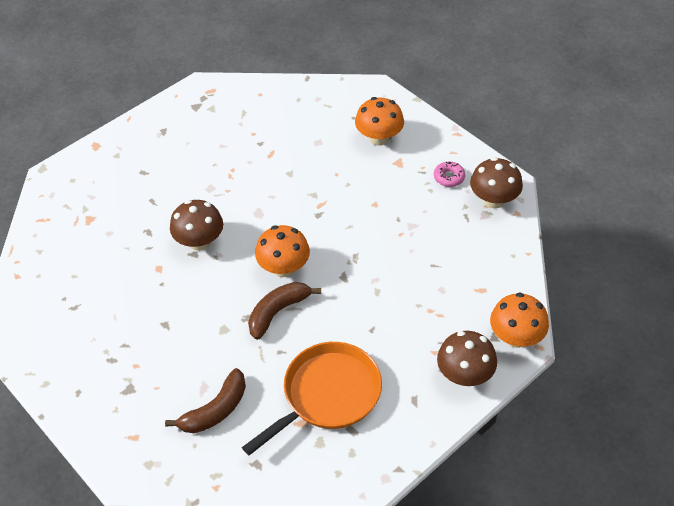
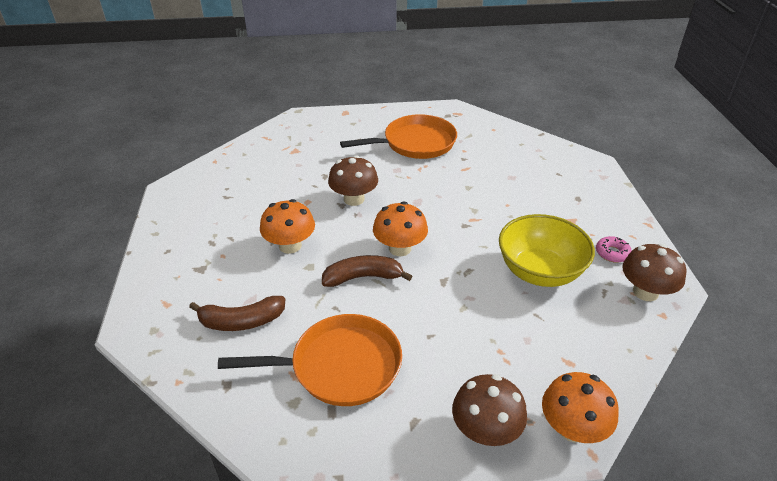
camera: 35 degrees right, 10 degrees down
(201, 148) = (415, 143): none -> orange pan
(379, 138) = (568, 196): orange mushroom -> orange mushroom (290, 245)
(408, 225) = (539, 271): none -> yellow bowl

